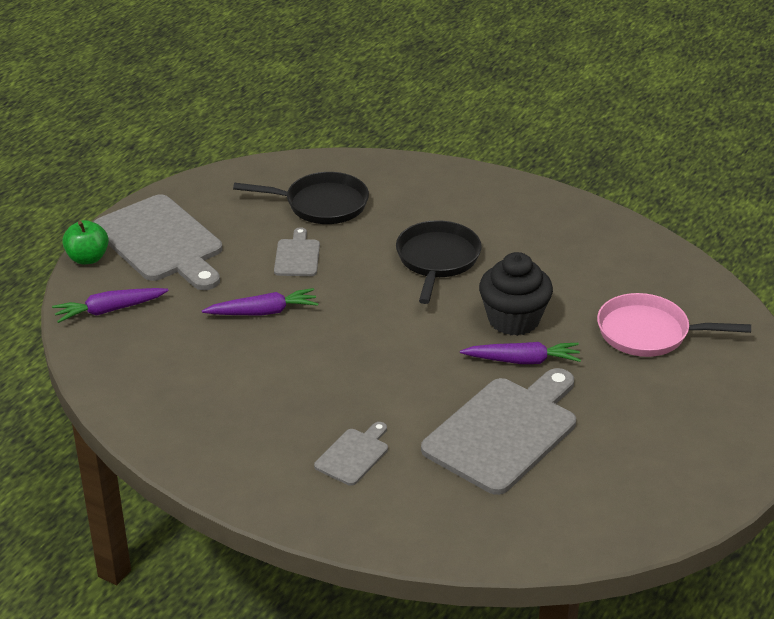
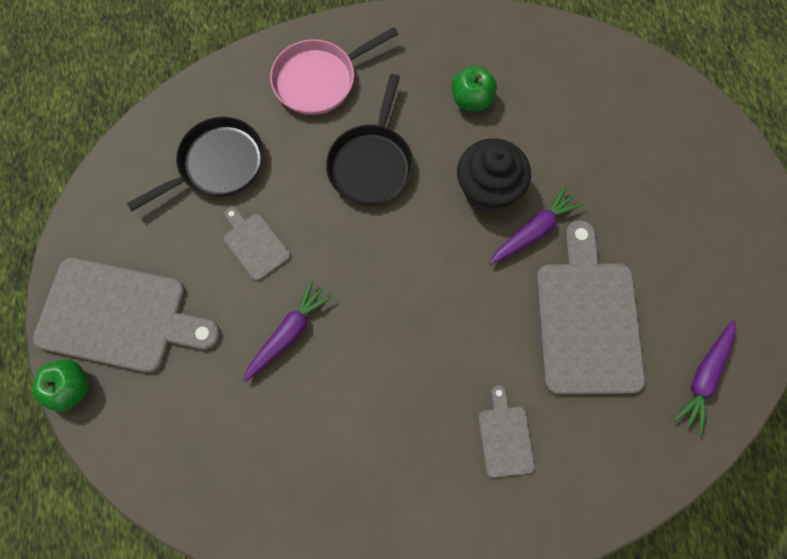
camera: 40 degrees left, 35 degrees up
(109, 310) = (154, 436): purple carrot -> purple carrot (704, 377)
(437, 260) = (371, 163): black pan -> black pan turned 135 degrees counterclockwise
(563, 266) = (471, 99): none -> green apple
(648, 333) = (593, 130): pink pan -> pink pan (319, 79)

